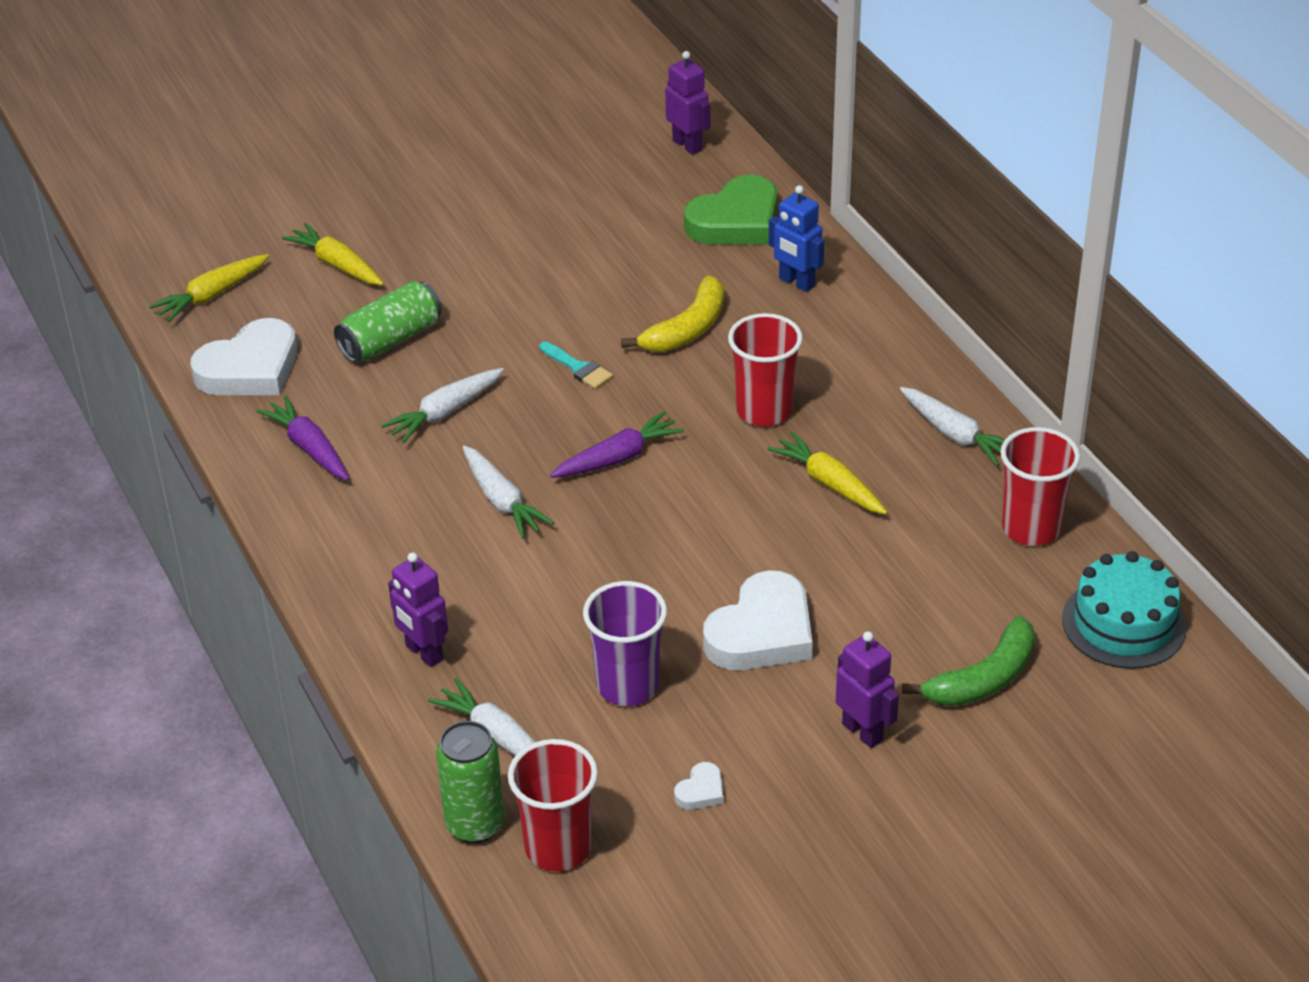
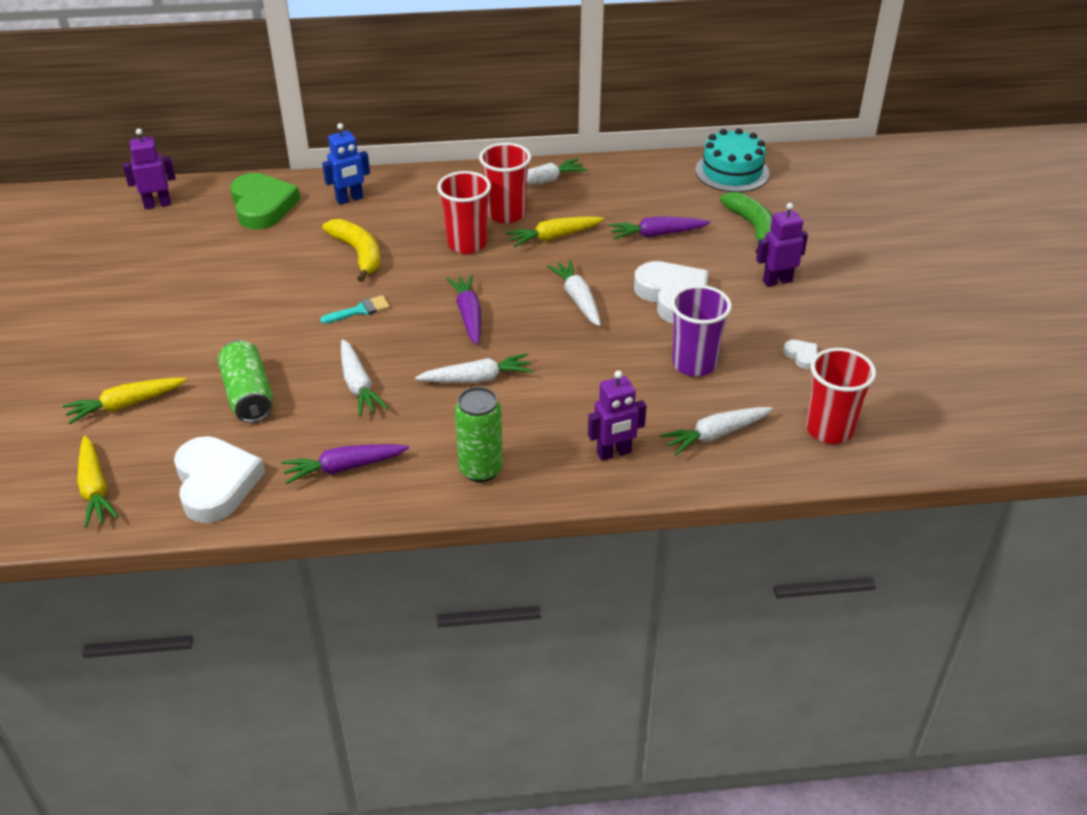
camera: 70 degrees left, 0 degrees up
(475, 825) = (795, 464): green can -> green can (481, 469)
(704, 543) = (578, 299): none -> white carrot
(900, 581) = (657, 234): none -> purple carrot
(1031, 528) = (639, 179): red cup -> red cup (506, 214)

